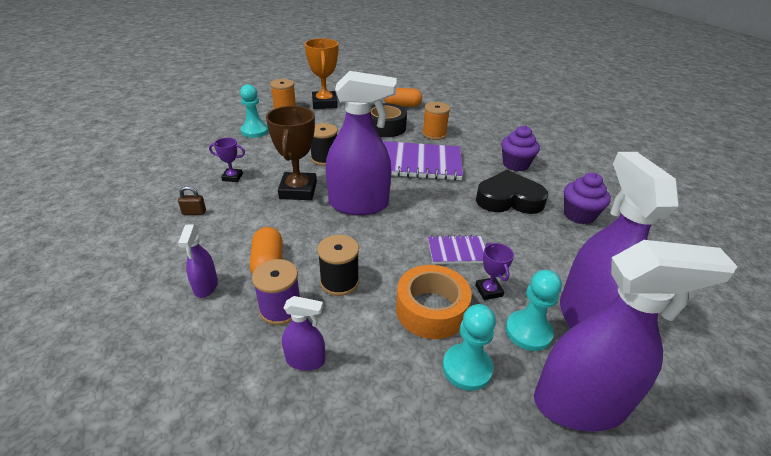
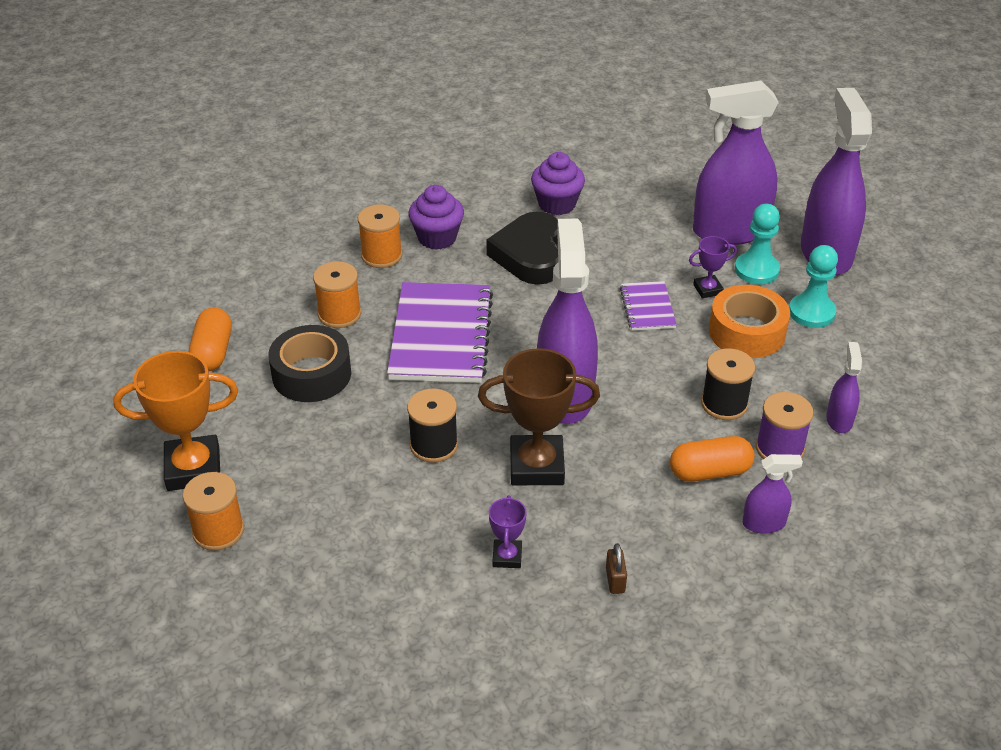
camera: 90 degrees left, 5 degrees up
(255, 131) = (327, 561): turquoise pawn -> none
(490, 146) = (381, 255): none -> orange spool

